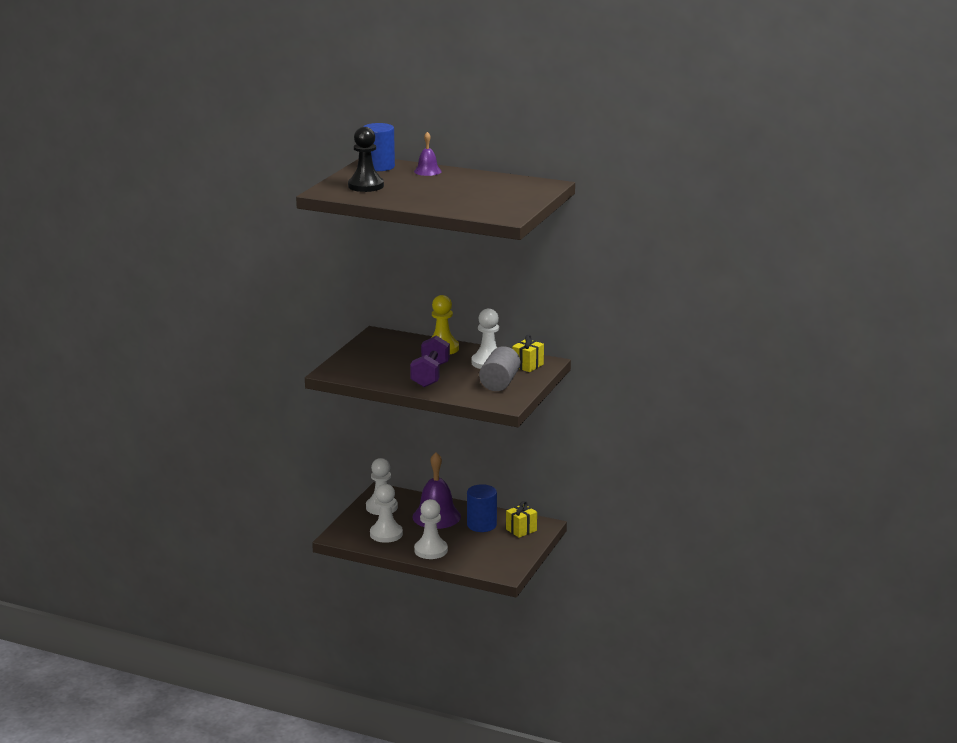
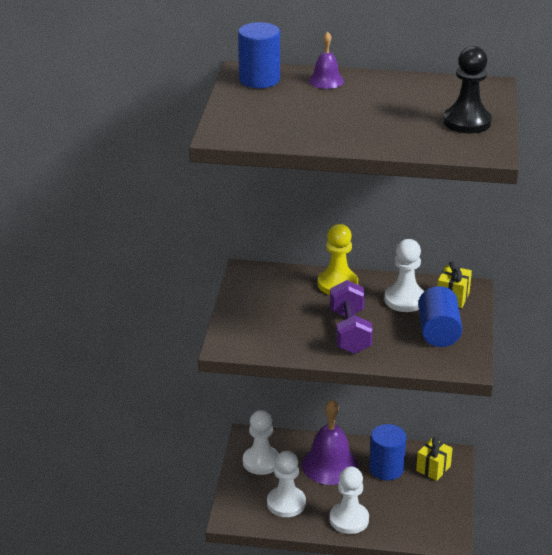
camera: 15 degrees left, 10 degrees up
(366, 186) = (268, 117): black pawn -> black pawn (467, 122)
(499, 383) = (438, 332): grey cylinder -> blue cylinder

